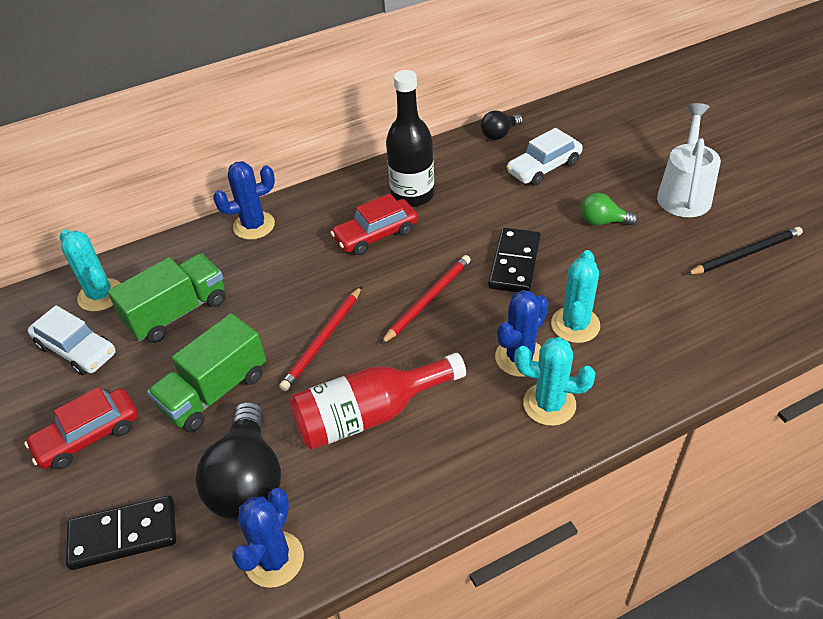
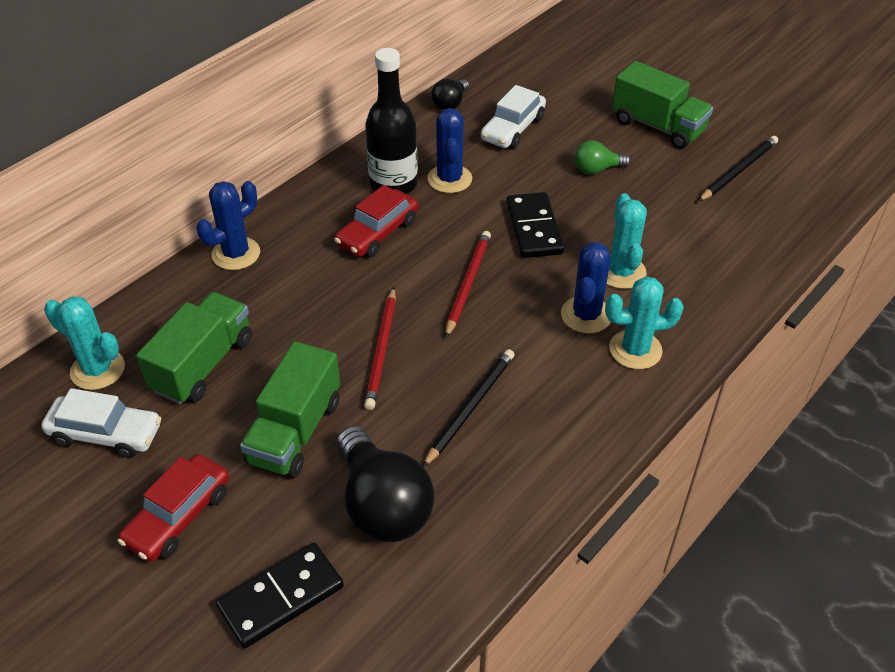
camera: 25 degrees left, 0 degrees up
(274, 559) = (453, 567): blue cactus -> blue cactus (449, 179)
(369, 414) = (470, 407): red bottle -> black pencil
(684, 193) = (658, 126): white watering can -> green truck

